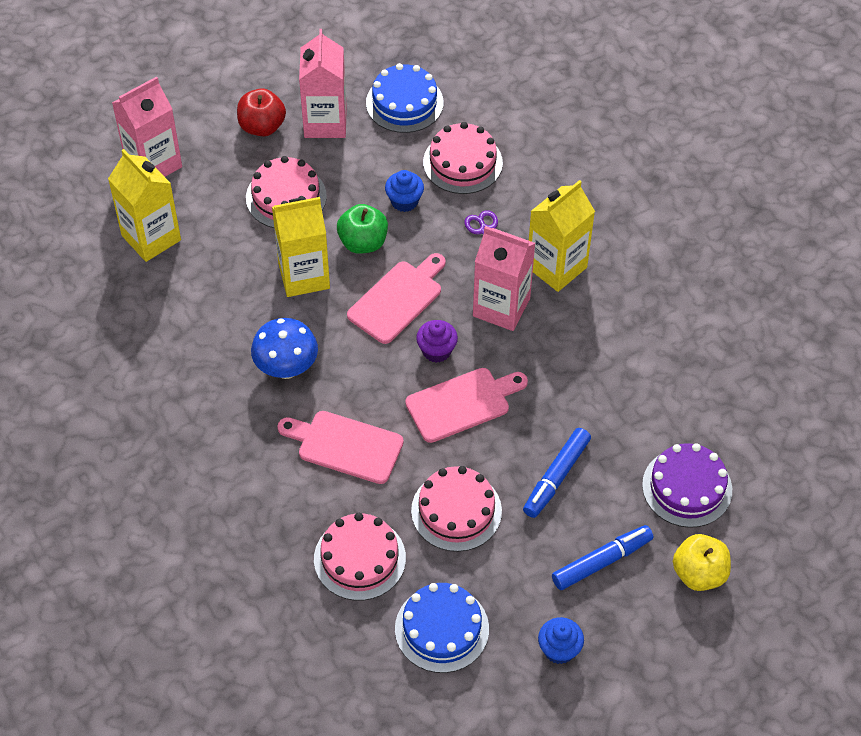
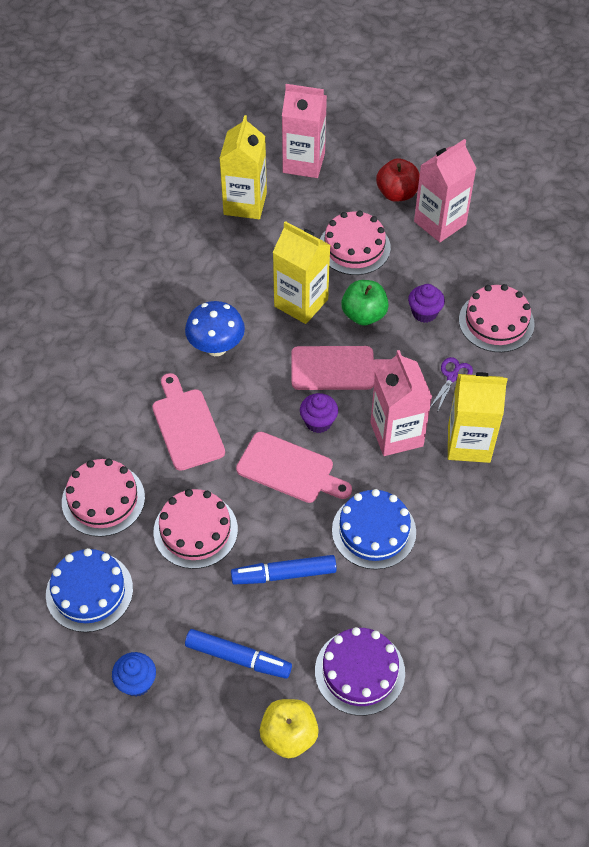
camera: 50 degrees right, 0 degrees up
(404, 103) = (508, 253): blue cake -> blue cake (374, 531)
(404, 201) = (424, 313): blue cupcake -> purple cupcake

